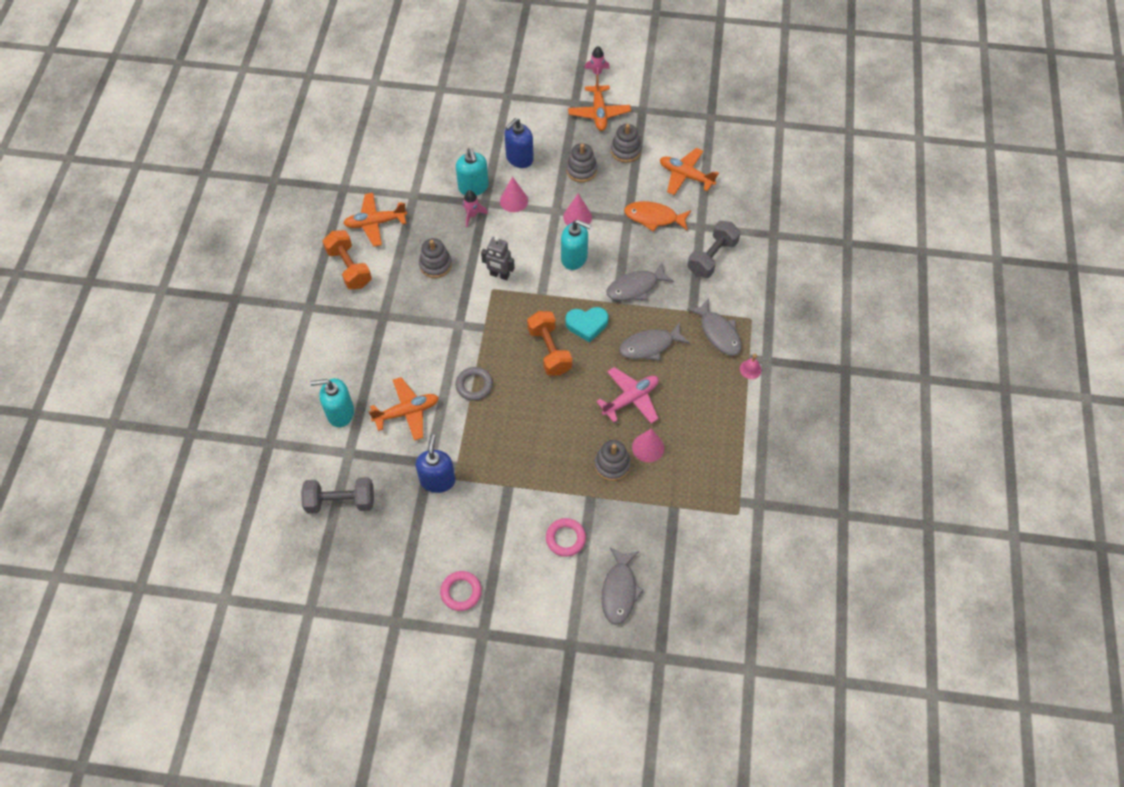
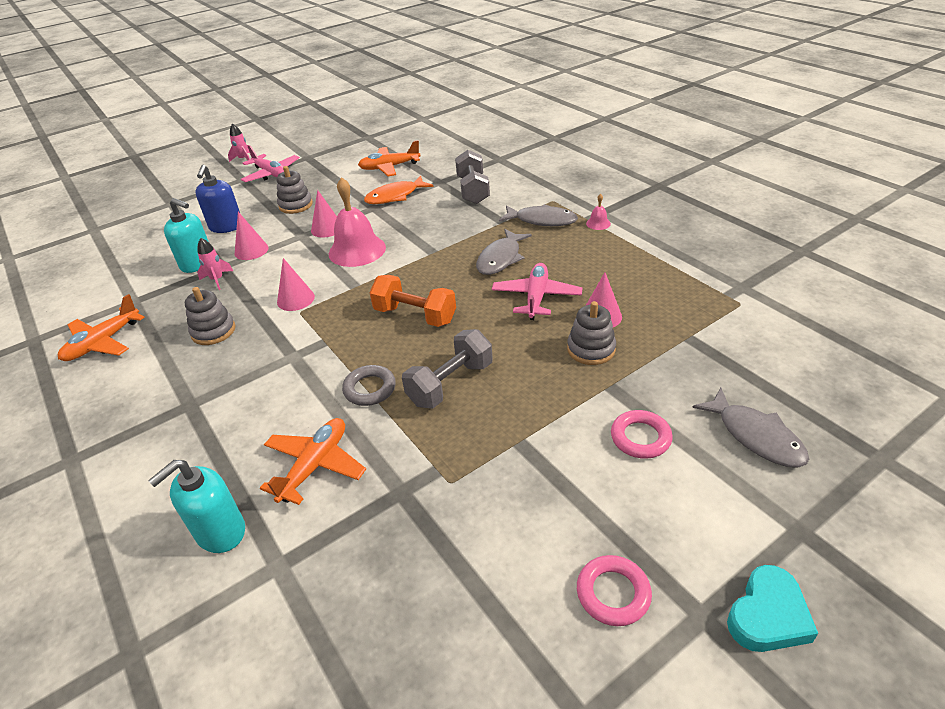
camera: 40 degrees left, 20 degrees down
(340, 501) = (325, 634): grey dumbbell -> grey dumbbell (450, 384)
(349, 268) = (101, 393): orange dumbbell -> none
(437, 480) = (432, 500): blue soap dispenser -> none
(499, 275) = (295, 299): grey robot -> pink cone
(574, 258) = (357, 250): turquoise soap dispenser -> pink bell
(587, 325) = (426, 279): turquoise heart -> turquoise heart (768, 615)
(599, 113) = (272, 174): orange plane -> pink plane
(625, 151) = (321, 179): grey stacking toy -> none
(635, 287) = (436, 236): grey fish -> none

